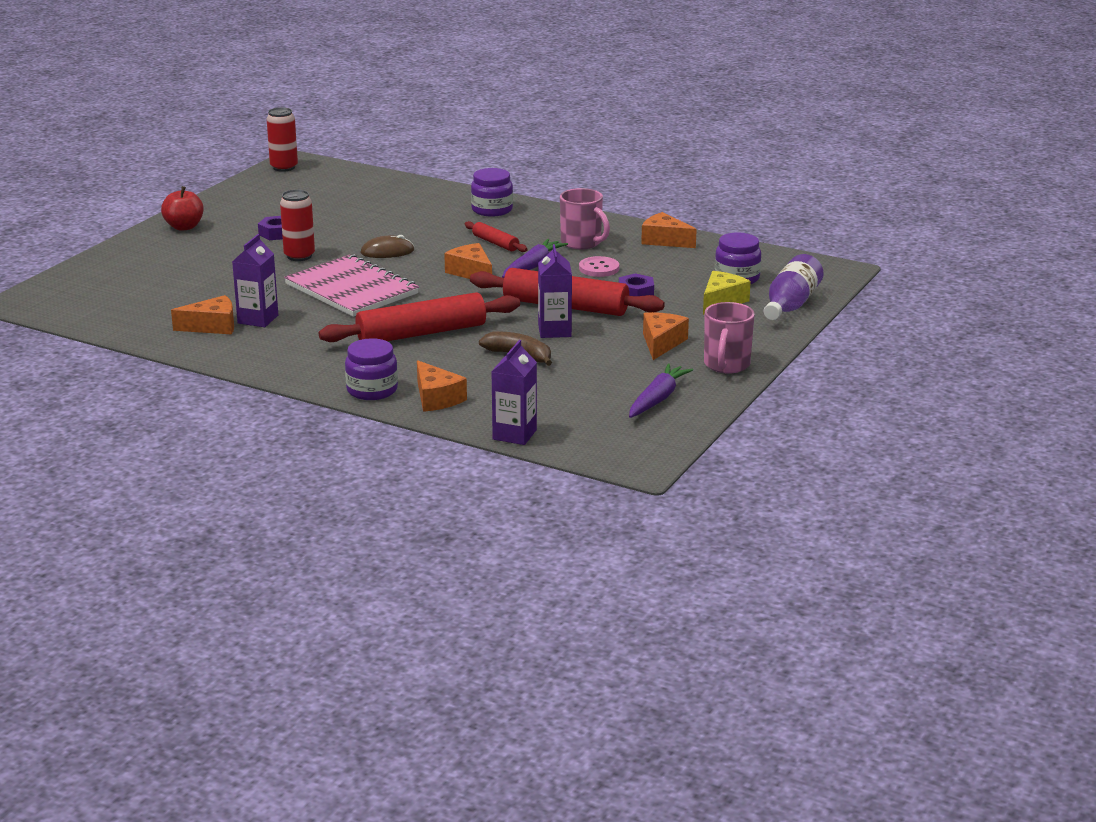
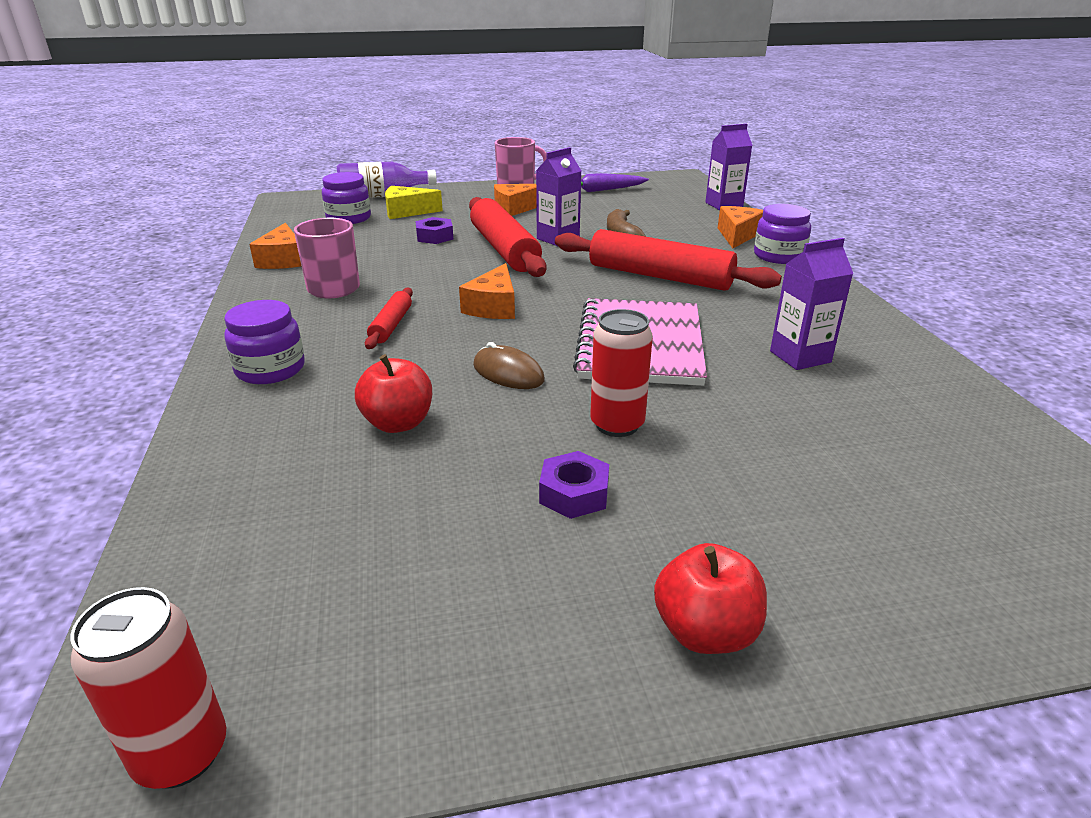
camera: 130 degrees left, 5 degrees up
(212, 326) = (867, 372): orange cheese -> none
(388, 221) = (398, 423): none -> red apple
(533, 266) = (433, 287): purple carrot -> none
(599, 268) = (396, 262): pink button -> none

